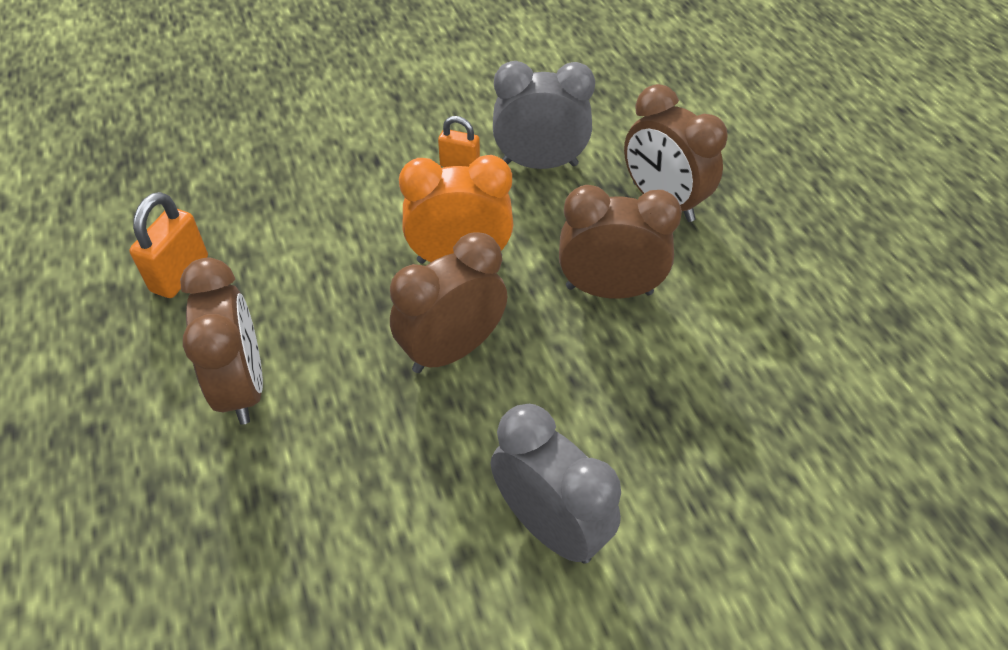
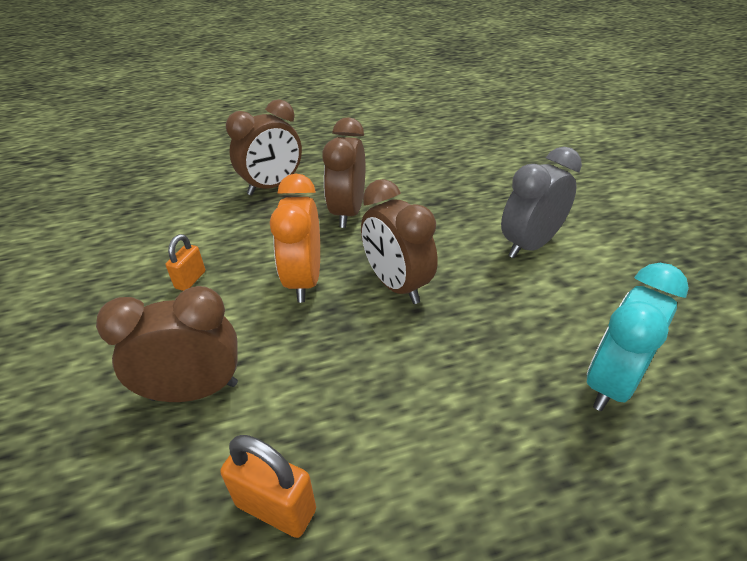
camera: 85 degrees left, 10 degrees down
(242, 387) = (435, 421): brown clock -> brown clock (194, 391)
(266, 577) = (611, 382): none -> turquoise clock
(539, 164) = (210, 236): grey clock -> none

